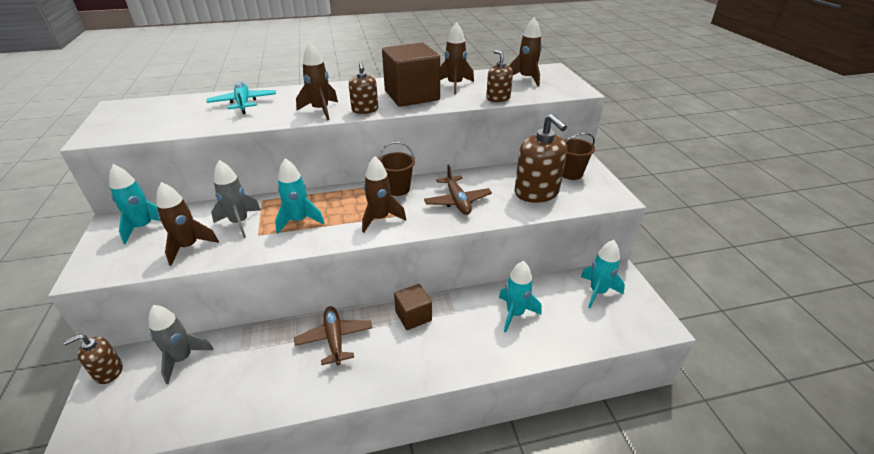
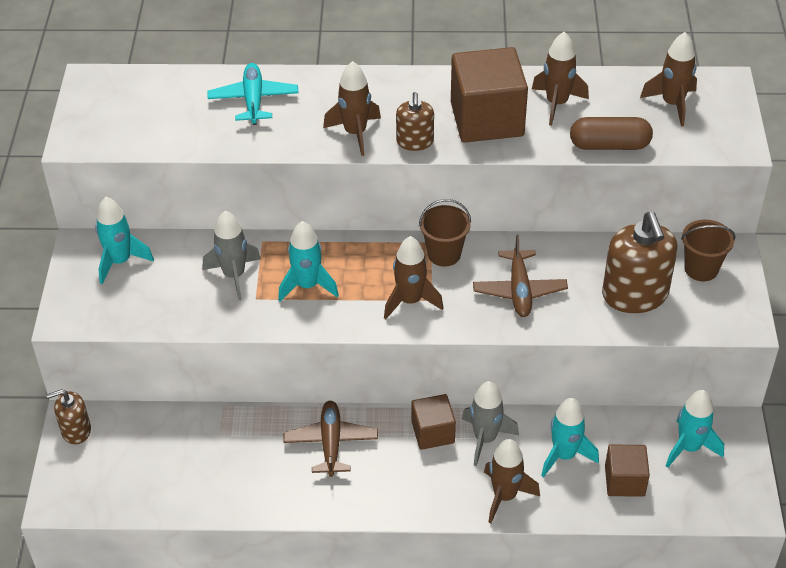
camera: 15 degrees right, 10 degrees up
(182, 358) = (155, 432): grey rocket -> grey rocket (485, 439)
(189, 247) = (175, 302): brown rocket -> brown rocket (504, 496)
(498, 98) = (609, 145): brown soap dispenser -> brown capsule
(565, 323) = (624, 481): none -> brown cube

